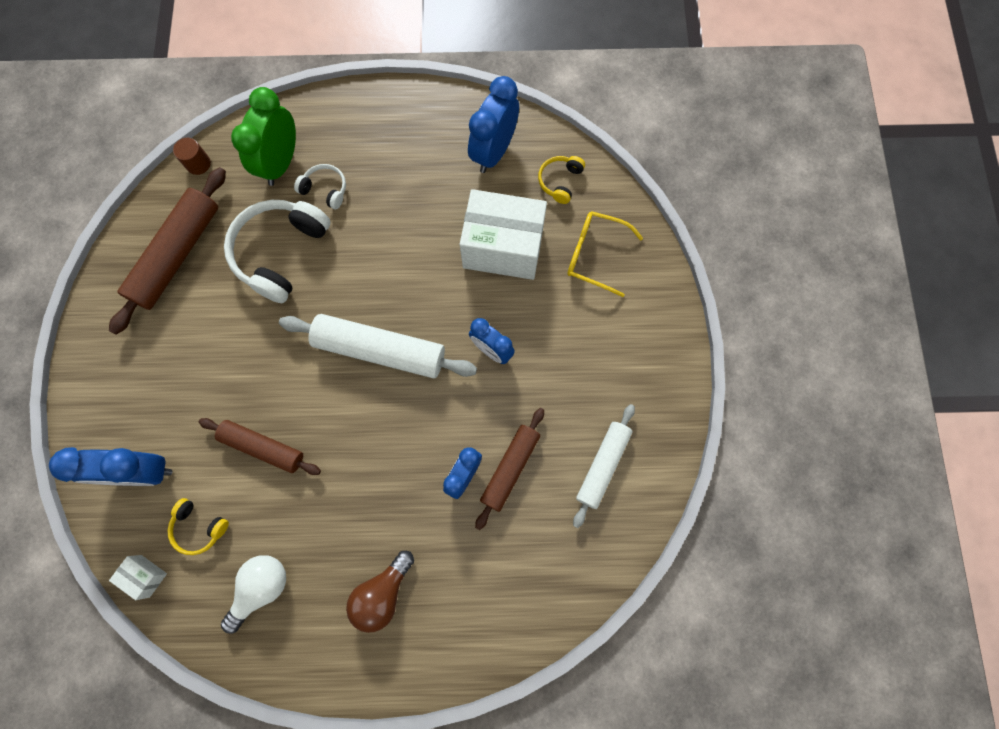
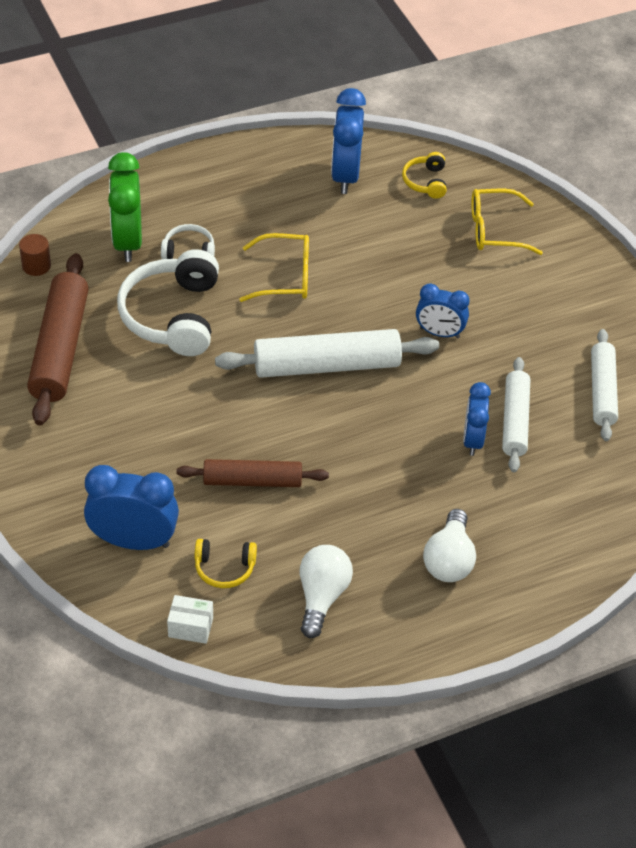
camera: 25 degrees left, 25 degrees down
(143, 472) = (134, 541): blue clock -> blue clock turned 150 degrees counterclockwise
(382, 593) = (449, 560): brown light bulb -> white light bulb
(391, 244) = (285, 277): none -> yellow glasses
(503, 248) = (401, 249): white box -> none
(510, 468) = (514, 420): brown rolling pin -> white rolling pin

